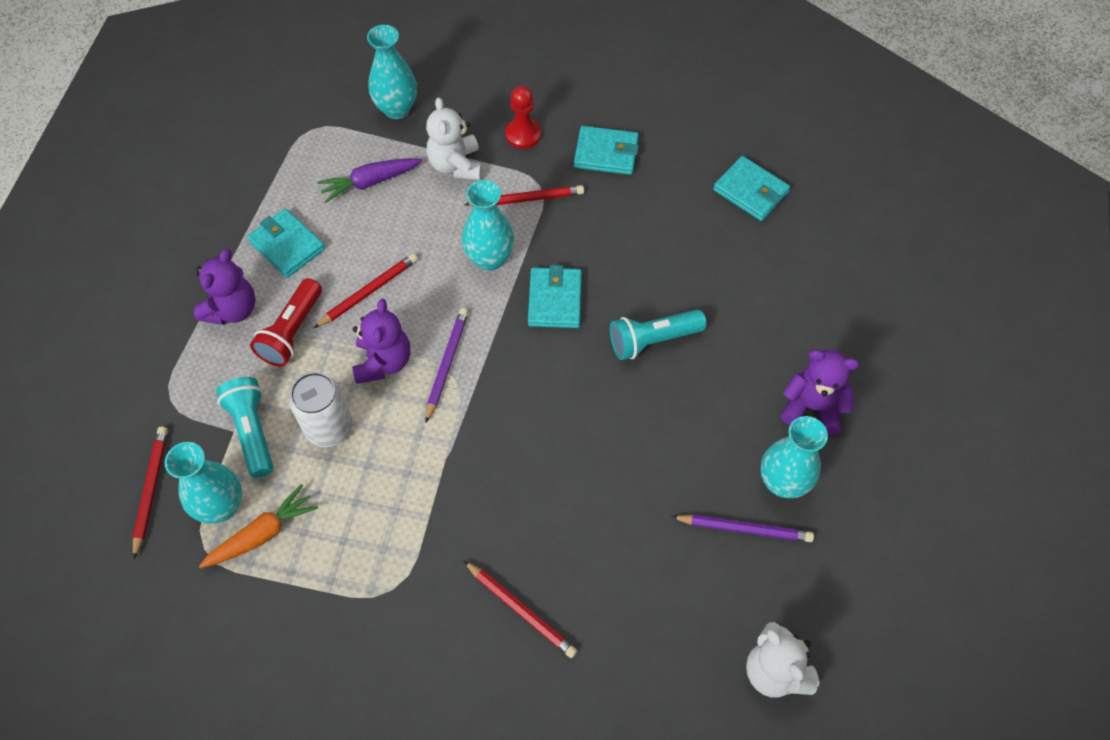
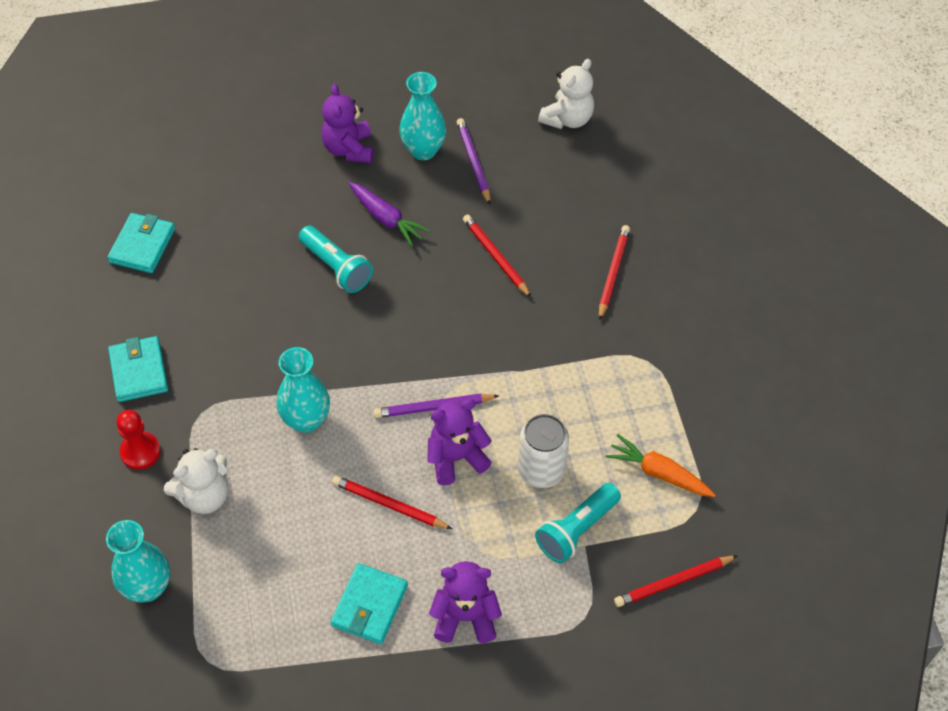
camera: 115 degrees left, 5 degrees down
(221, 506) = (654, 517): turquoise vase -> none
(292, 331) = (463, 549): red flashlight -> none
(370, 182) = (258, 566): purple carrot -> purple carrot (386, 219)
(527, 199) = (222, 416): red pencil -> red pencil (495, 257)
(555, 300) = (328, 351): turquoise wallet -> none

